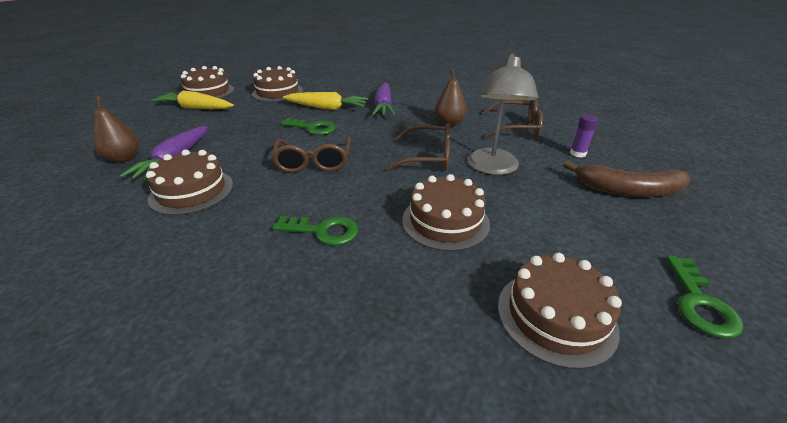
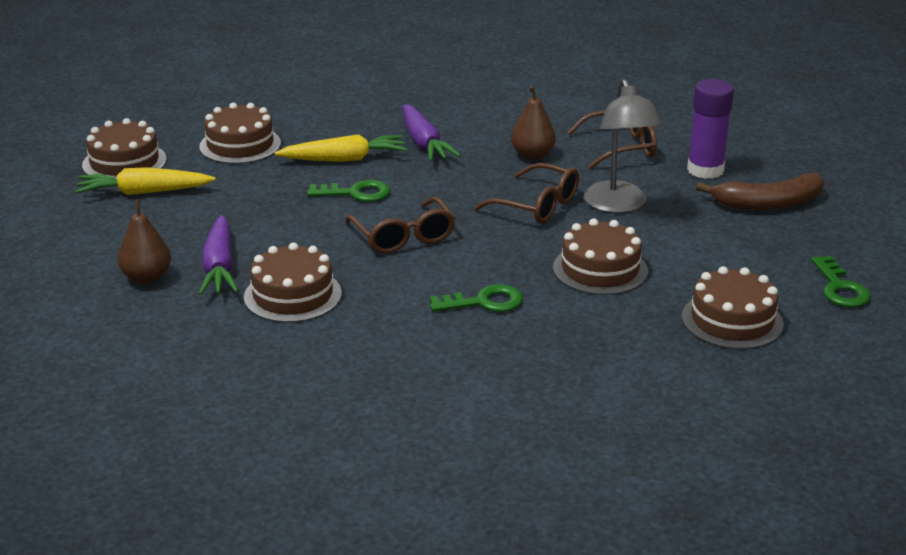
camera: 20 degrees left, 5 degrees down
(429, 157) = (537, 206): brown glasses -> brown glasses turned 45 degrees clockwise
(577, 153) = (705, 170): purple glue stick -> purple glue stick, size x1.90

